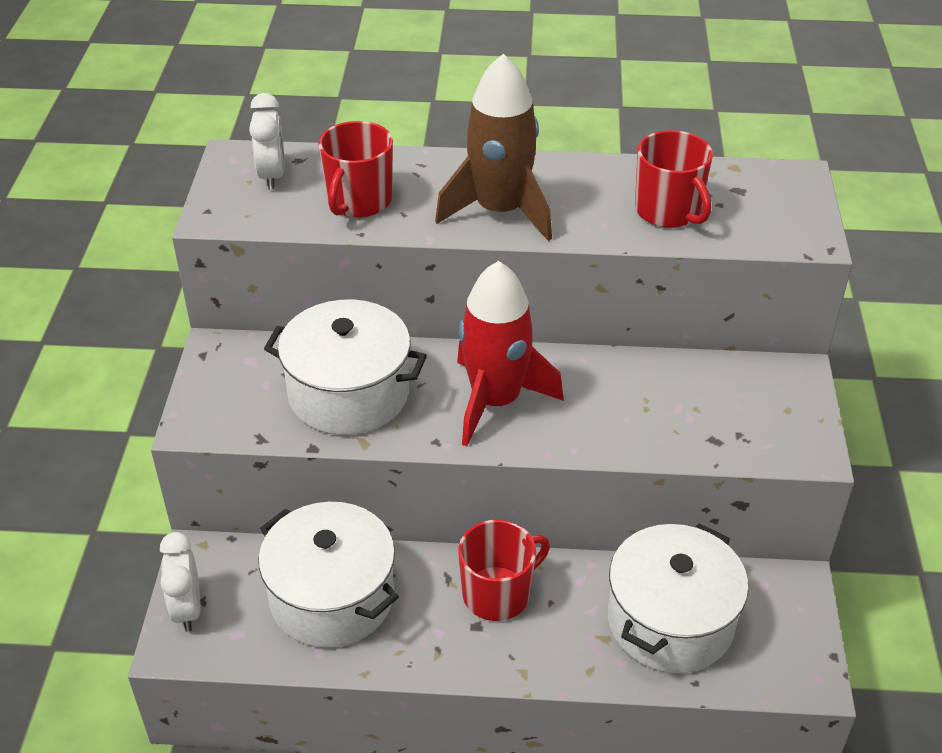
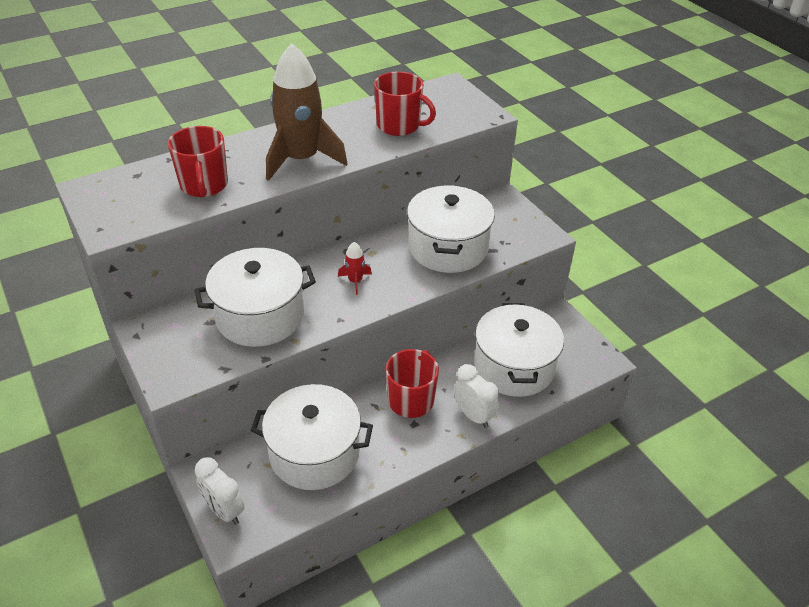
camera: 35 degrees left, 0 degrees up
(272, 176) = (127, 191): white clock -> white clock (473, 415)
(495, 401) = (355, 281): red rocket -> red rocket, size x0.42
(655, 409) = (448, 247): none -> white pot

